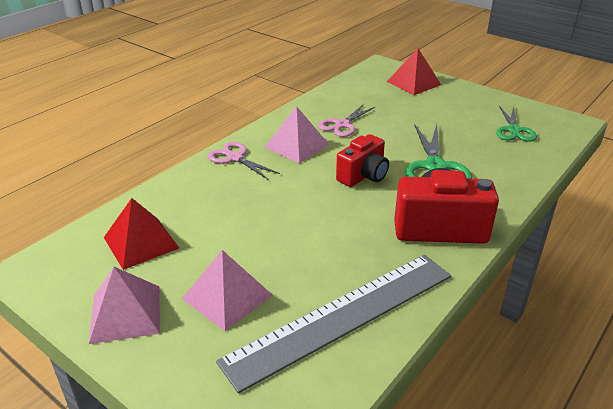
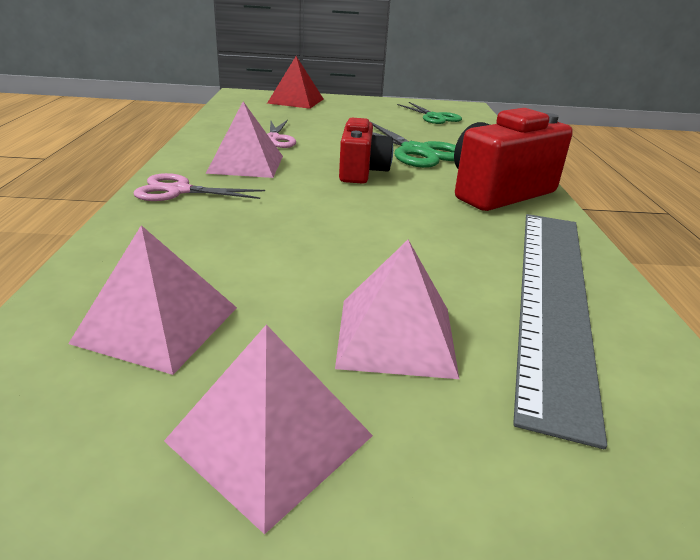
camera: 40 degrees left, 5 degrees down
(141, 242) = (157, 324): red pyramid -> pink pyramid

